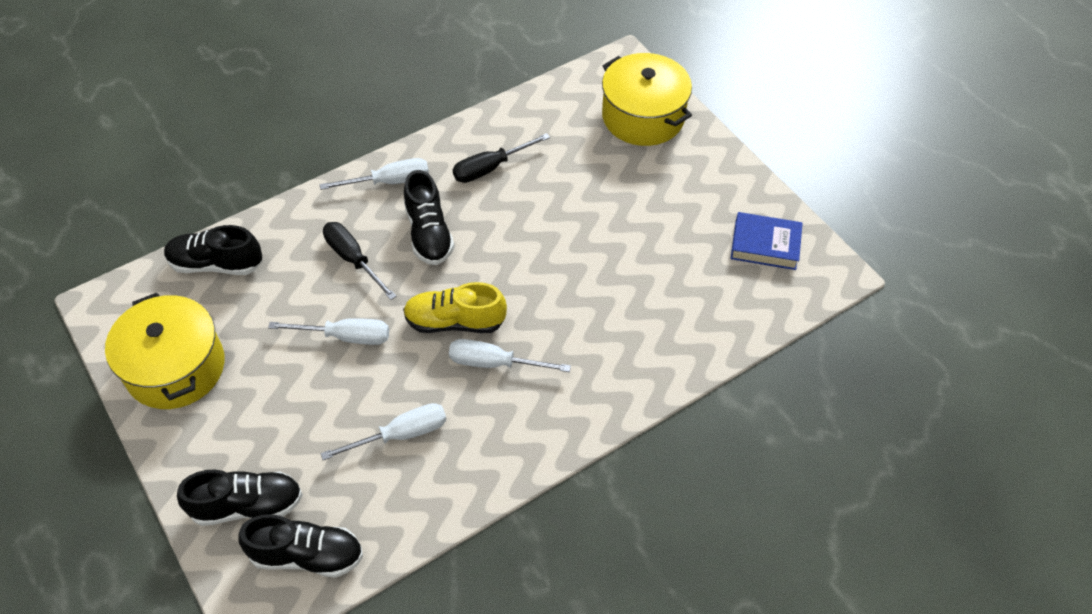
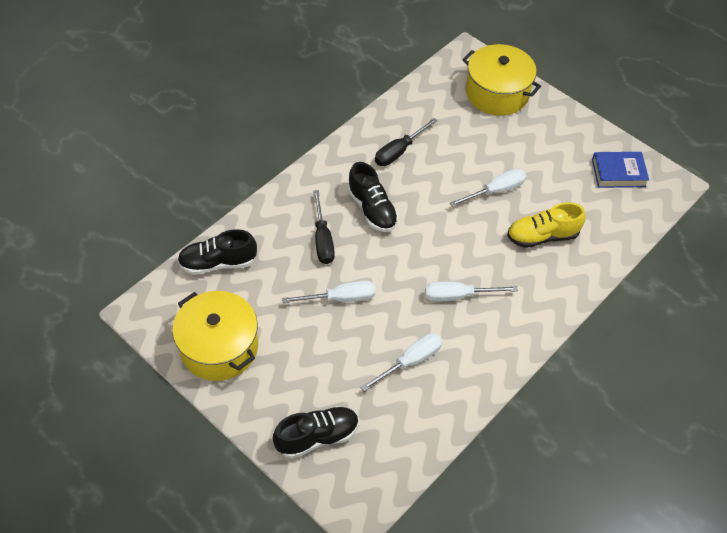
camera: 15 degrees left, 0 degrees up
(307, 555) = (376, 462): black shoe -> none
(353, 259) = (323, 239): black screwdriver -> black screwdriver turned 135 degrees counterclockwise
(389, 182) = (326, 175): white screwdriver -> white screwdriver (495, 191)
(455, 321) = (417, 271): yellow shoe -> yellow shoe (542, 236)

